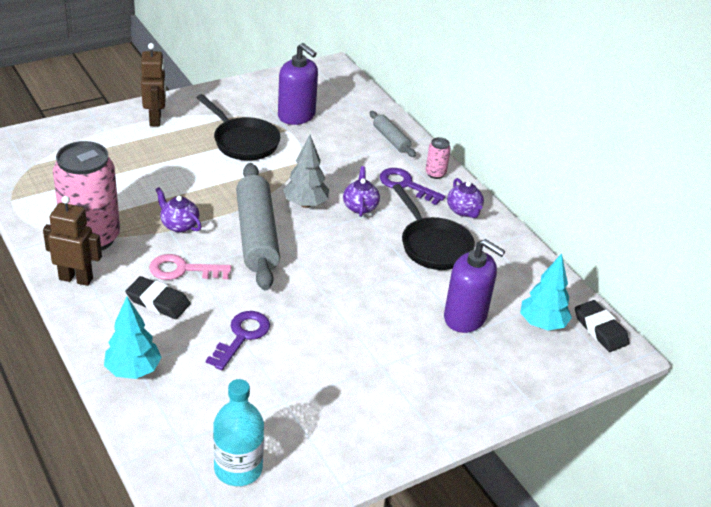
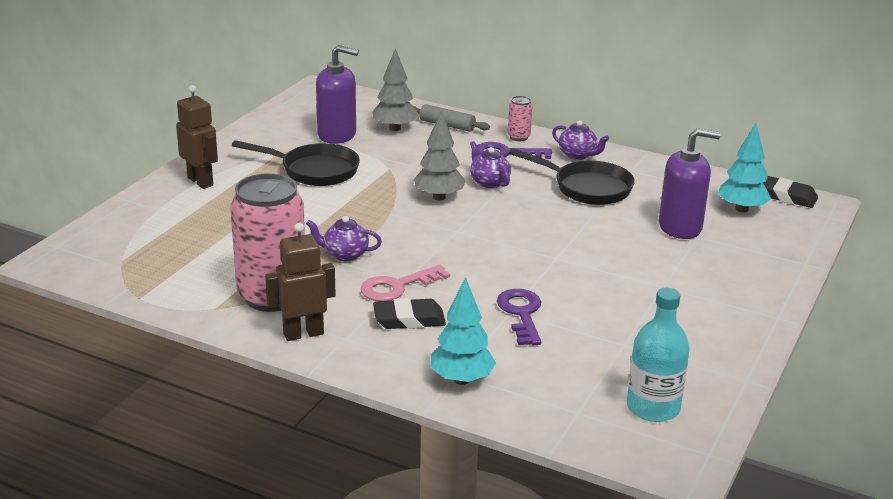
camera: 30 degrees left, 10 degrees down
(257, 235) = (429, 236): grey rolling pin -> none
(346, 127) = (394, 128): none -> grey tree

